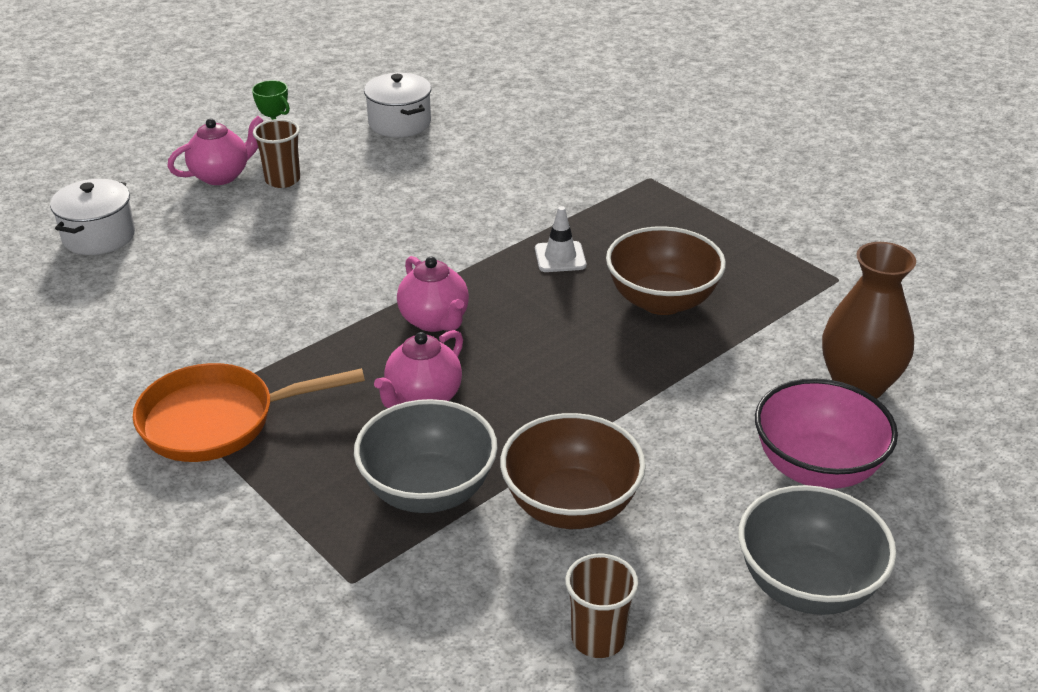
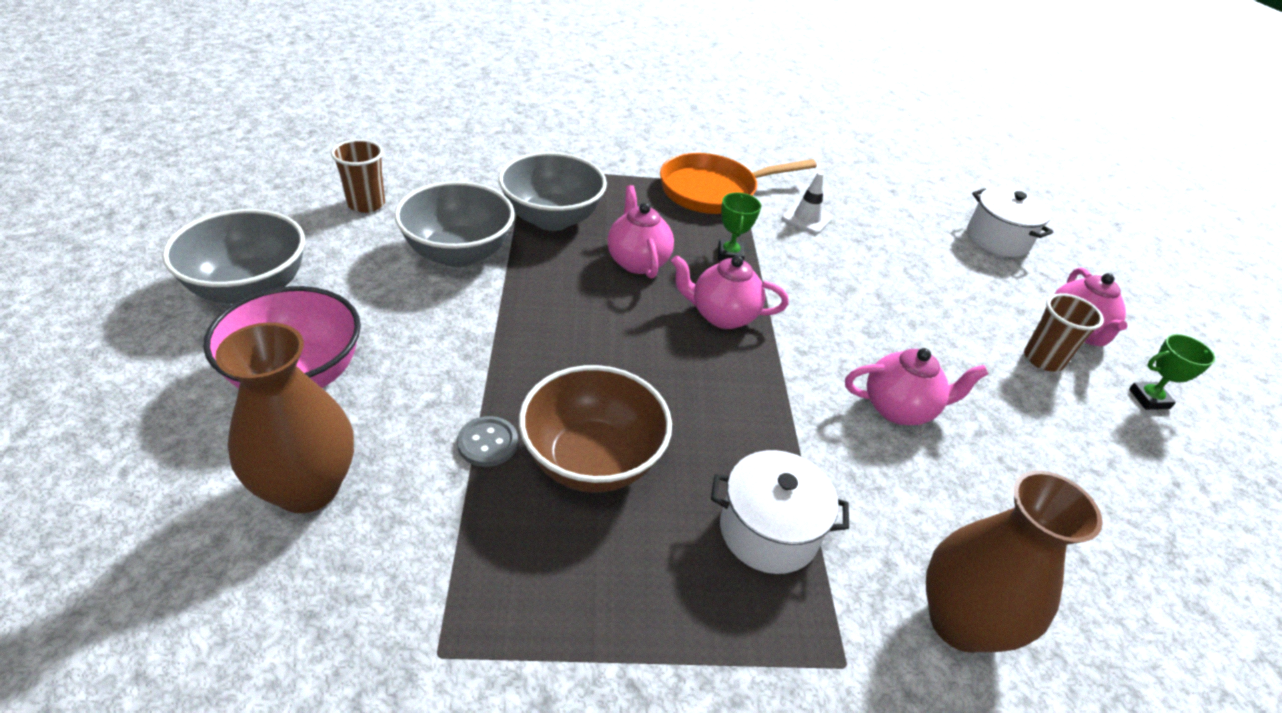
camera: 125 degrees right, 5 degrees up
(217, 421) = (714, 191): orange pan -> orange pan turned 135 degrees counterclockwise
(334, 356) = (730, 254): none -> green trophy
(399, 123) = (1153, 512): white pot -> white pot (768, 531)
(430, 216) = (899, 408): none -> pink teapot
(560, 257) = (740, 445): white traffic cone -> white traffic cone (807, 218)
(571, 505) = (458, 253): brown bowl -> grey bowl
(573, 157) = (960, 622): none -> brown vase
(717, 345) = (487, 443): none -> grey button

